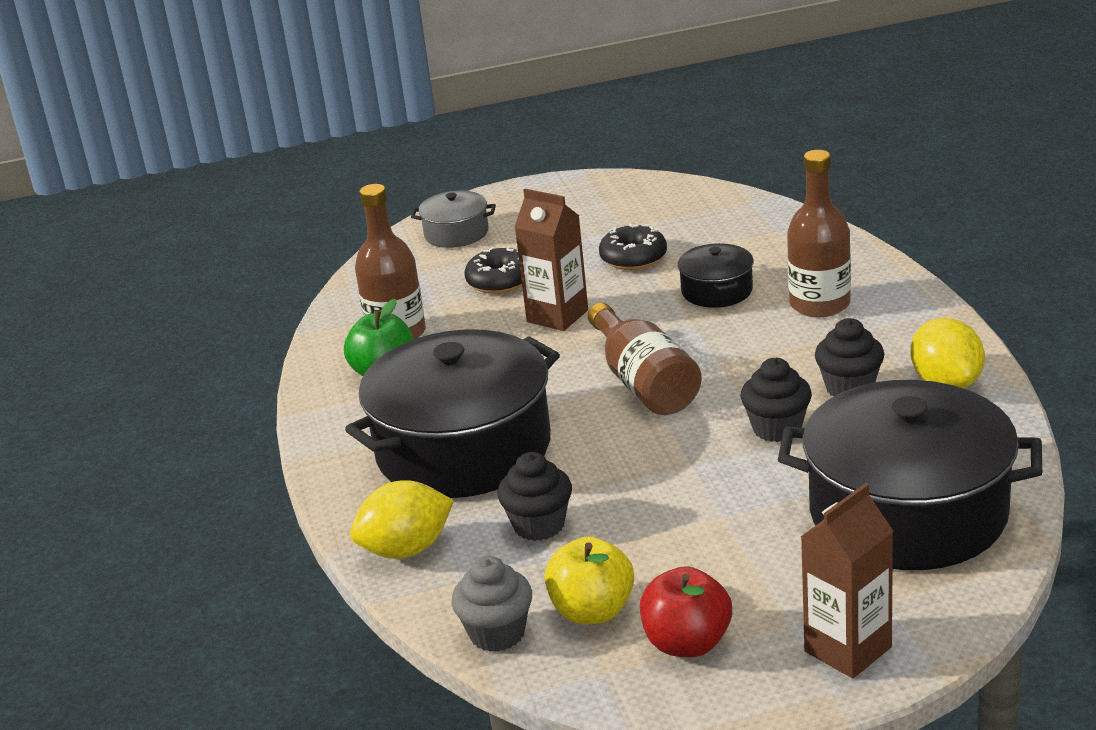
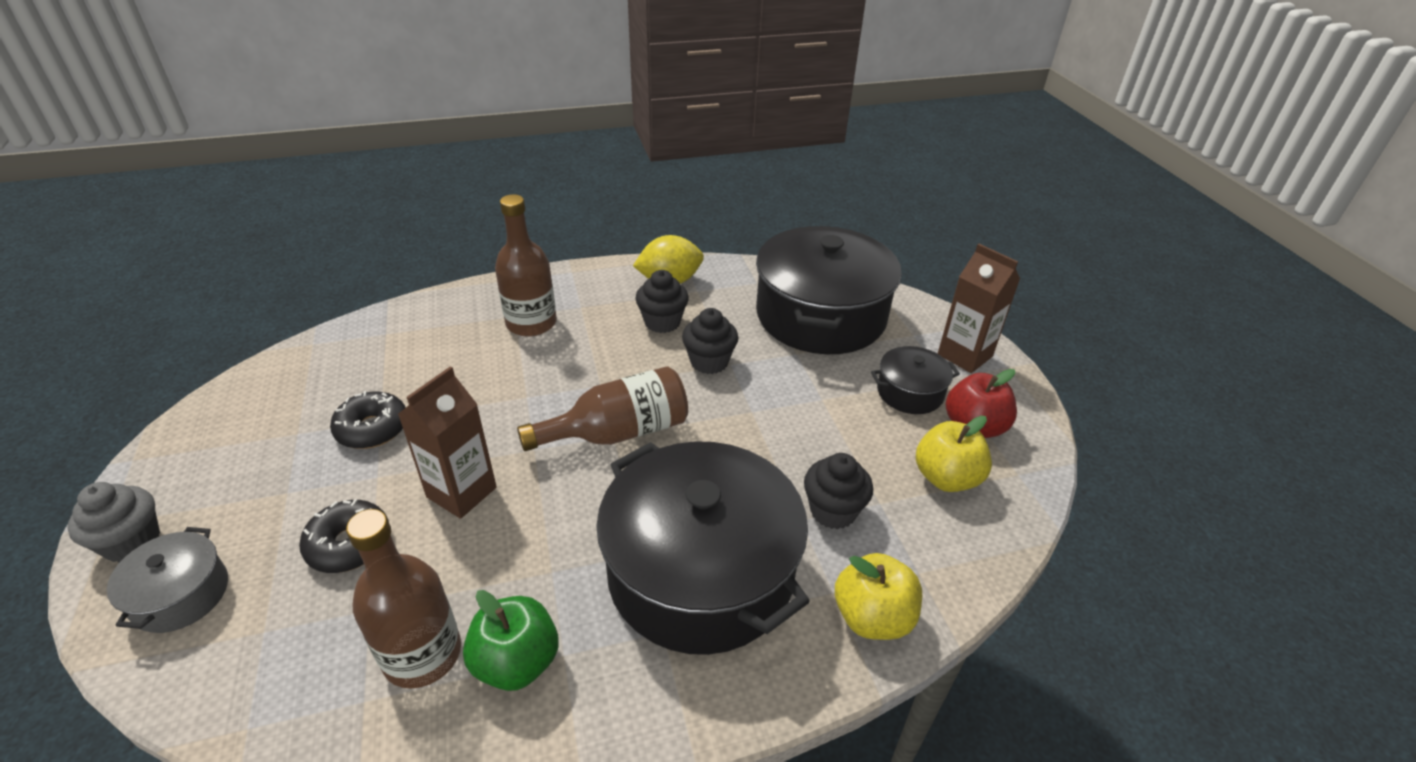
camera: 95 degrees left, 10 degrees up
(406, 549) = (872, 617): yellow lemon -> yellow apple
(497, 633) = (985, 540): grey cupcake -> grey cupcake (132, 542)
(717, 291) = (475, 377): black pot -> black pot (910, 392)

